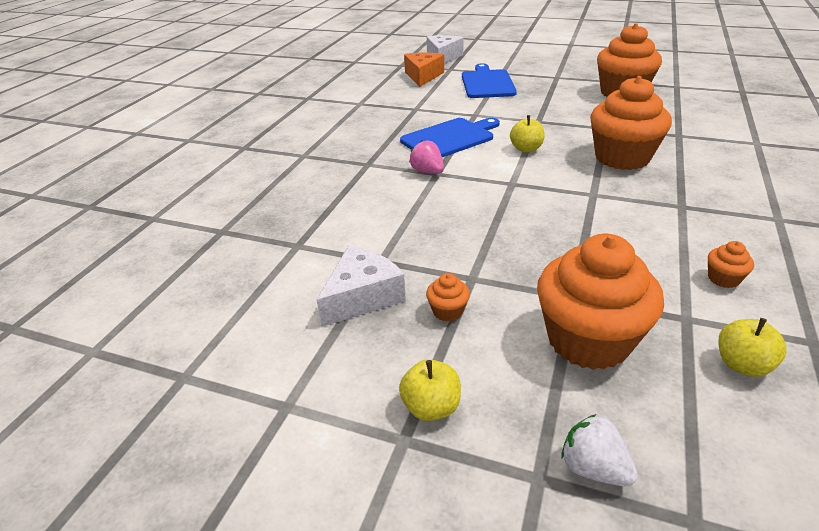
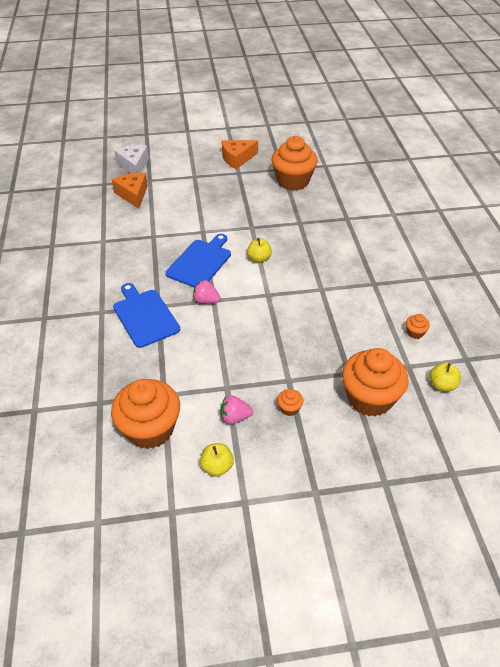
camera: 30 degrees left, 10 degrees up
(362, 296) = (235, 417): white cheese -> pink strawberry
(431, 407) = (317, 469): yellow apple -> yellow apple (217, 467)
(487, 83) = (190, 192): blue cutting board -> blue cutting board (144, 316)
(563, 67) = (237, 159): none -> orange cheese
(593, 468) = (404, 467): white strawberry -> none
(622, 157) = (323, 250): orange cupcake -> orange cupcake (150, 429)

